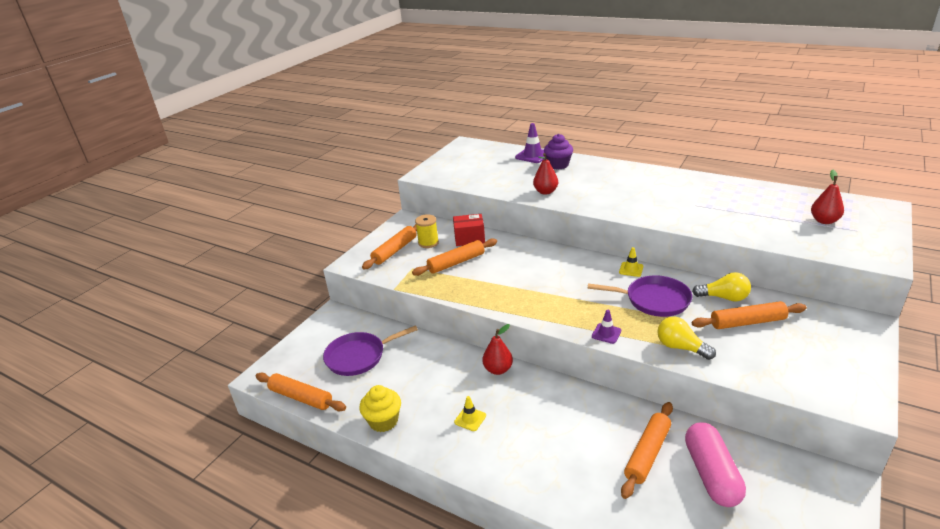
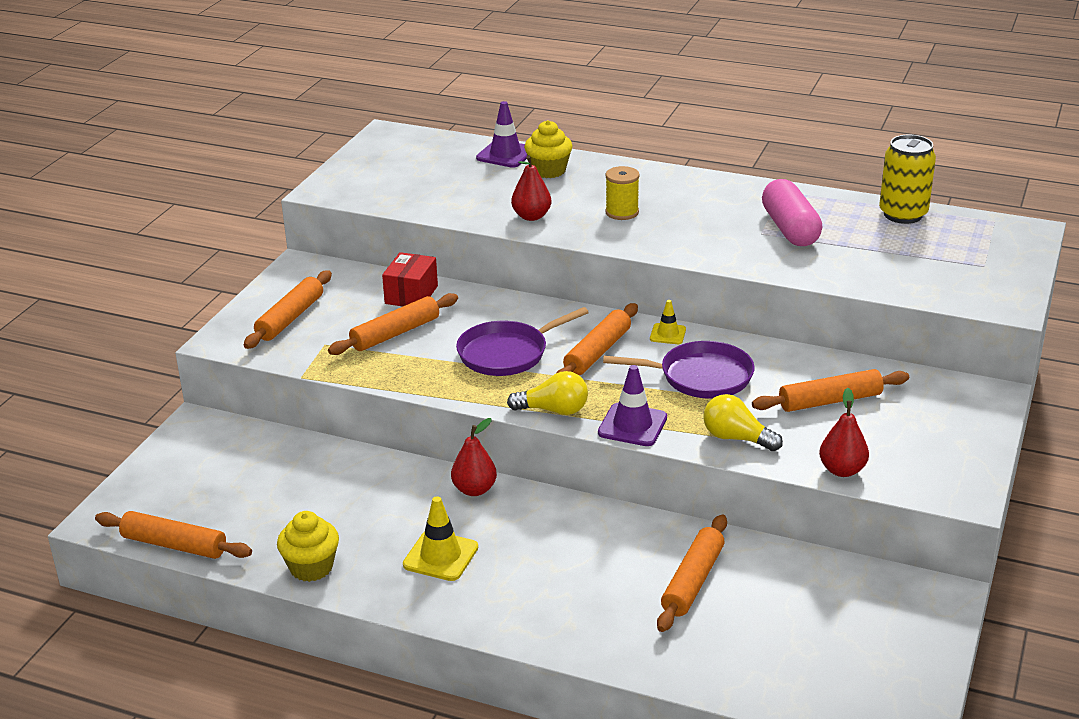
camera: 10 degrees left, 0 degrees up
(358, 356) = (253, 484): purple pan -> purple pan (507, 353)
(428, 243) = (344, 303): yellow spool -> yellow spool (622, 212)
(469, 238) = (411, 295): red box -> red box turned 60 degrees counterclockwise
(470, 419) = (440, 556): yellow traffic cone -> yellow traffic cone, size x1.64
(558, 165) = (548, 171): purple cupcake -> yellow cupcake
(584, 280) = (597, 352): none -> orange rolling pin
(606, 333) = (632, 425): purple traffic cone -> purple traffic cone, size x1.64
(711, 474) = (776, 598): pink capsule -> pink capsule (790, 229)
(724, 297) = (800, 369): yellow light bulb -> yellow light bulb (554, 410)
(792, 195) = (903, 214): none -> yellow can
(824, 221) = (941, 253): red pear -> red pear (842, 470)

